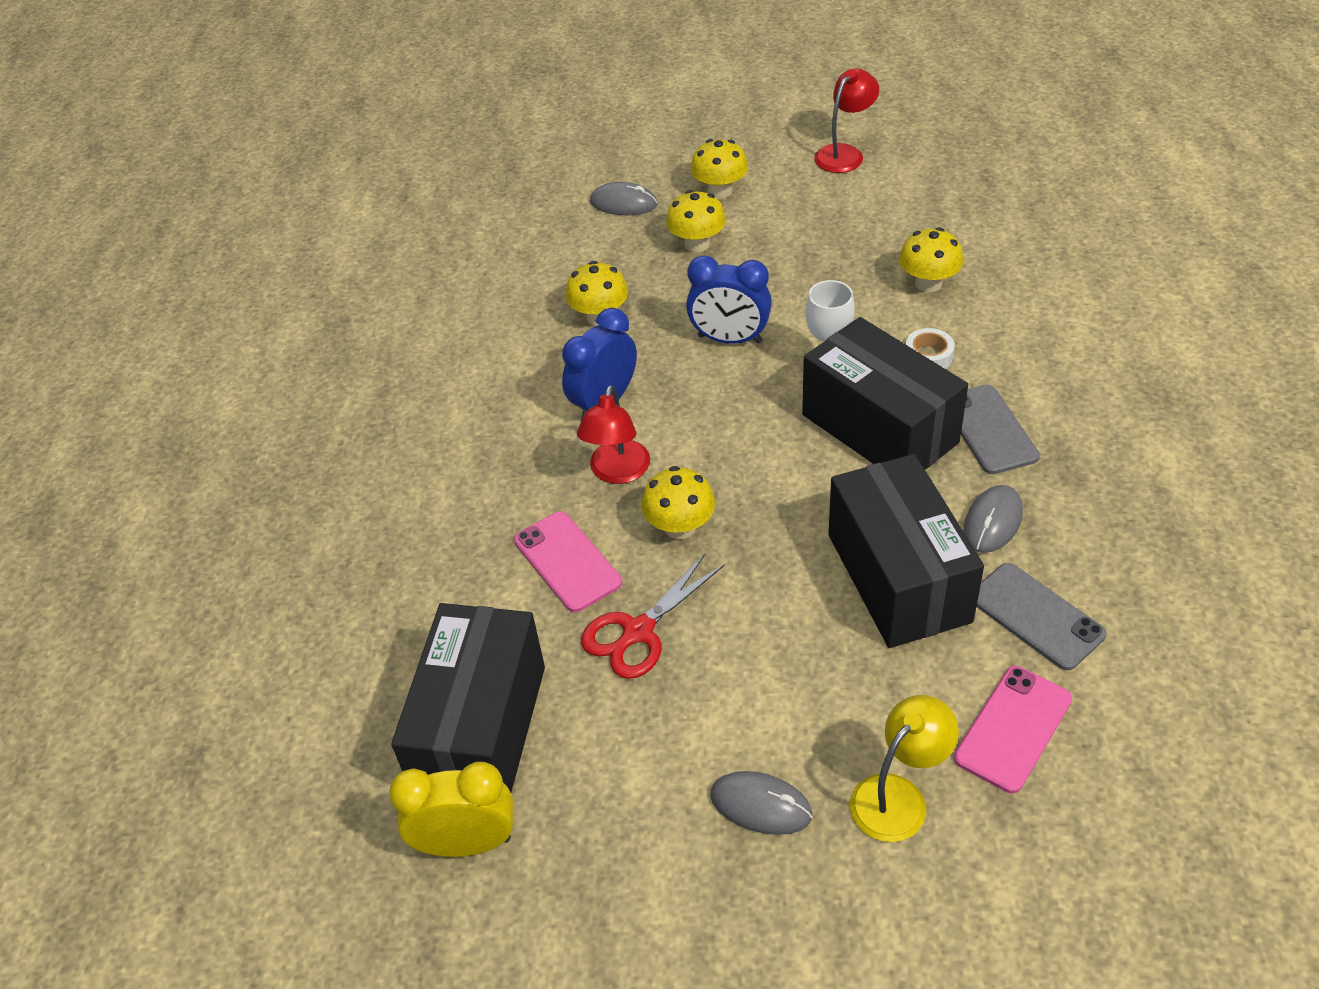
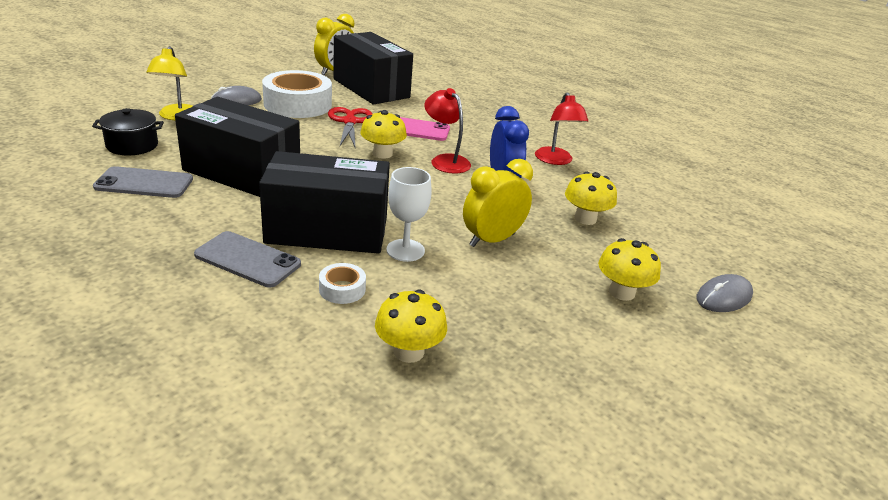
camera: 125 degrees right, 15 degrees down
(666, 734) = (298, 104): none -> white tape
(720, 191) = (692, 349): yellow mushroom -> none
(729, 339) = (492, 240): blue clock -> yellow clock
(844, 153) = (680, 471): red lamp -> red lamp (555, 160)
(992, 521) = (203, 212): grey mouse -> none
(1013, 728) = (132, 145): pink phone -> black pot

